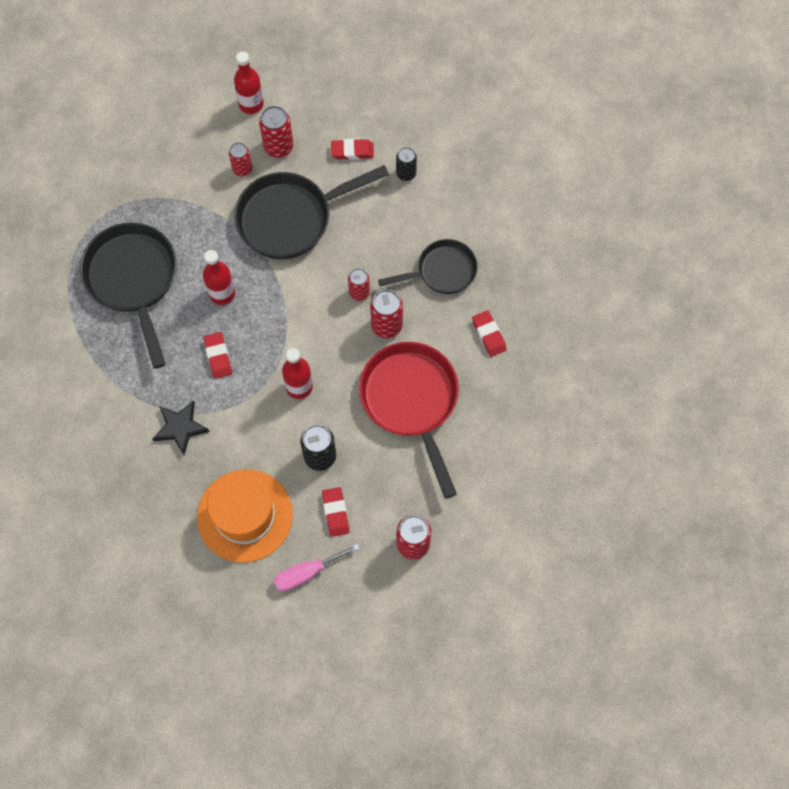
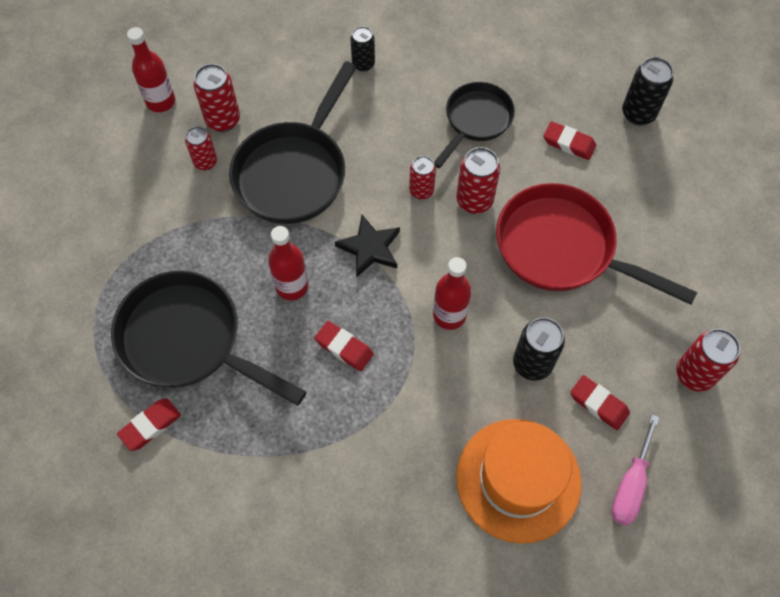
camera: 40 degrees left, 5 degrees down
(180, 428) = (372, 446): black star -> black star (370, 248)
(352, 151) = (296, 78): red eraser -> red eraser (150, 425)
(559, 351) = (638, 114): none -> black can

